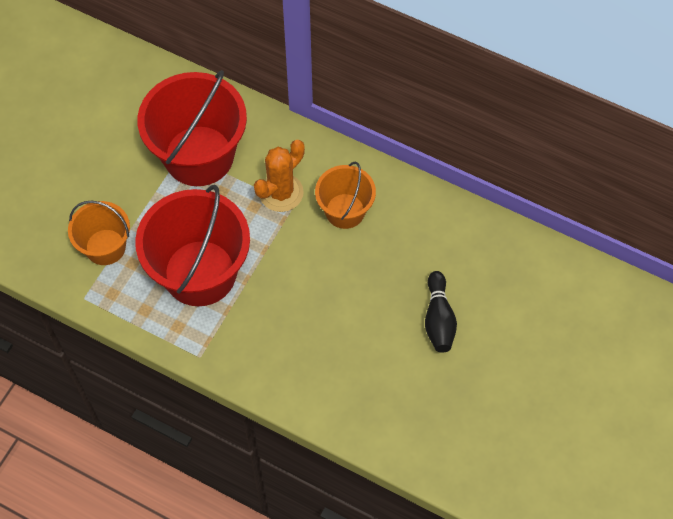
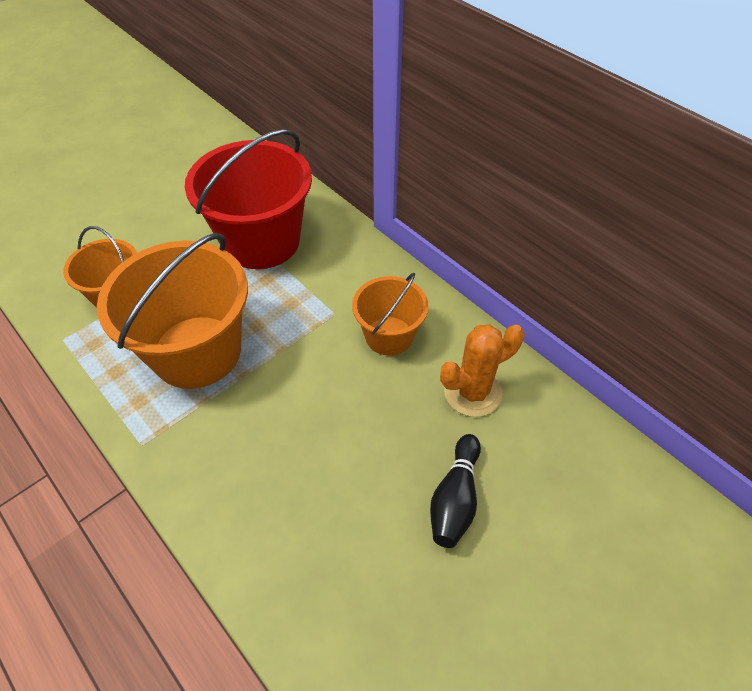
camera: 20 degrees right, 10 degrees down
(200, 273) = (197, 351): red bucket -> orange bucket
(281, 193) = (327, 298): orange cactus -> orange cactus (472, 392)

